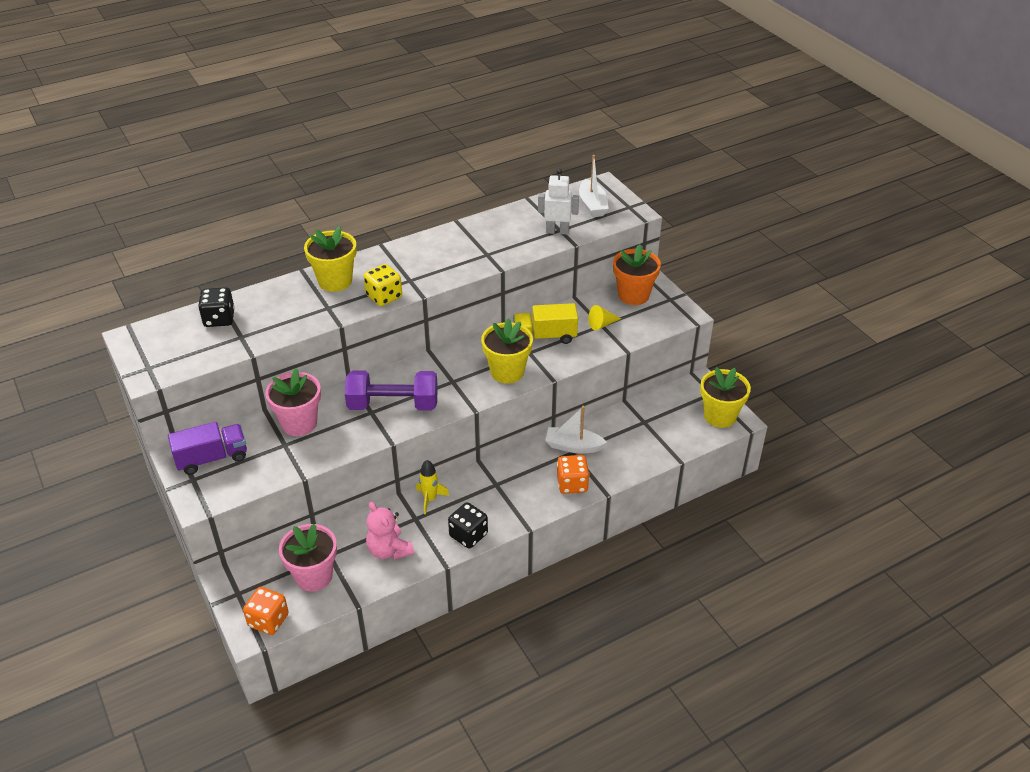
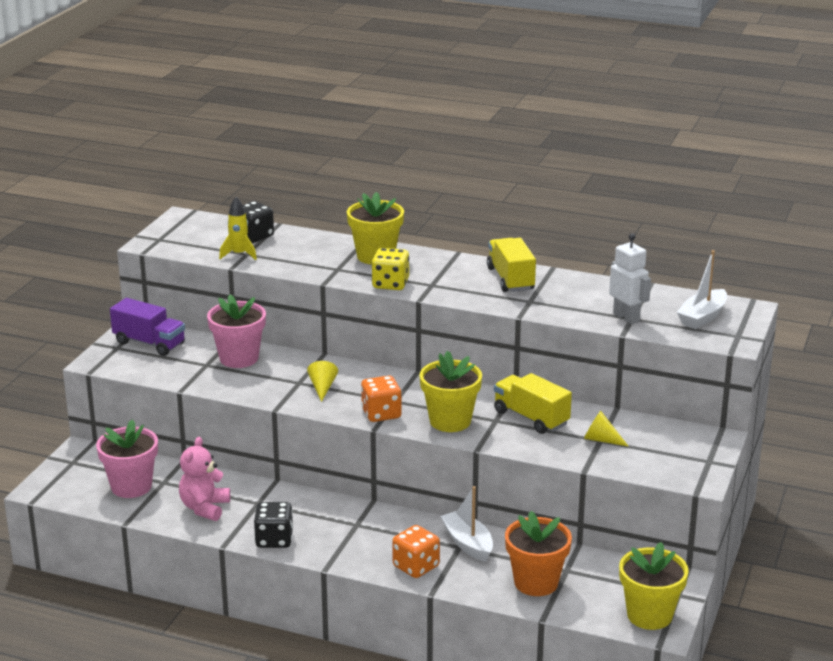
camera: 50 degrees right, 15 degrees down
(268, 620) = (61, 490): orange dice -> orange dice (381, 414)
(393, 405) = (322, 388): purple dumbbell -> yellow cone
(430, 499) = (290, 498): yellow rocket -> yellow rocket (239, 254)
(448, 245) = (510, 279): none -> yellow truck
(633, 295) = (677, 438): orange flower pot -> orange flower pot (536, 582)

